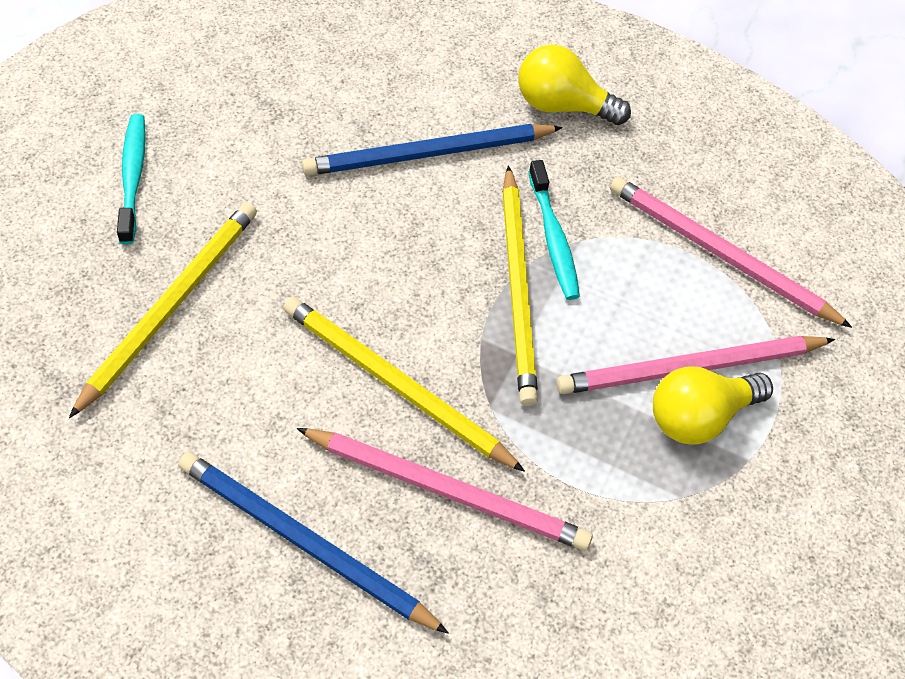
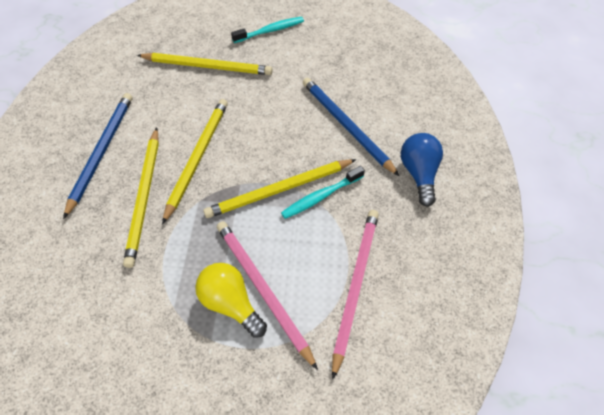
camera: 75 degrees right, 0 degrees up
(447, 491) = (144, 197): pink pencil -> yellow pencil
(562, 105) = (419, 173): yellow light bulb -> blue light bulb

